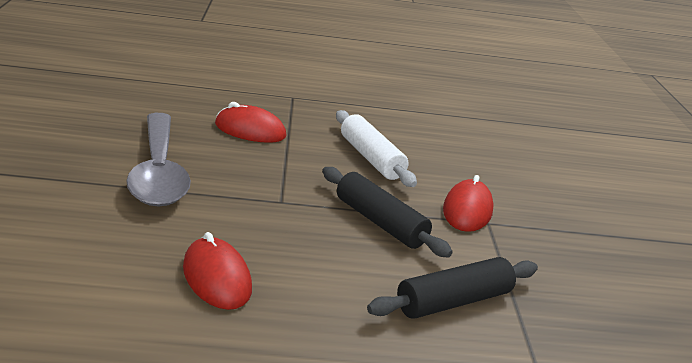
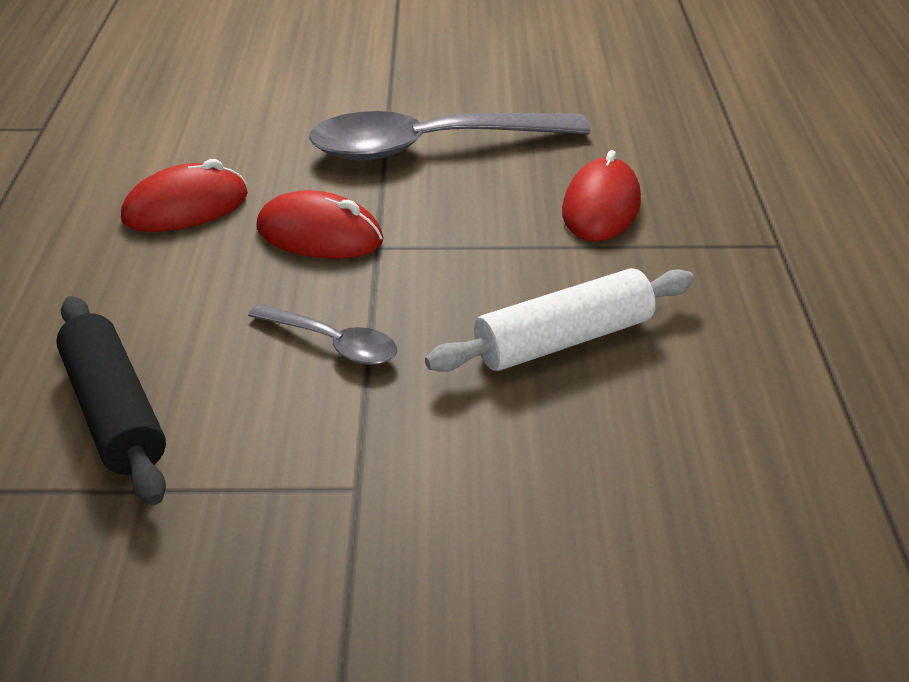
camera: 95 degrees right, 10 degrees up
(380, 222) = (333, 343): black rolling pin -> grey spoon
(467, 210) = (397, 461): red mouse -> red mouse (319, 235)

